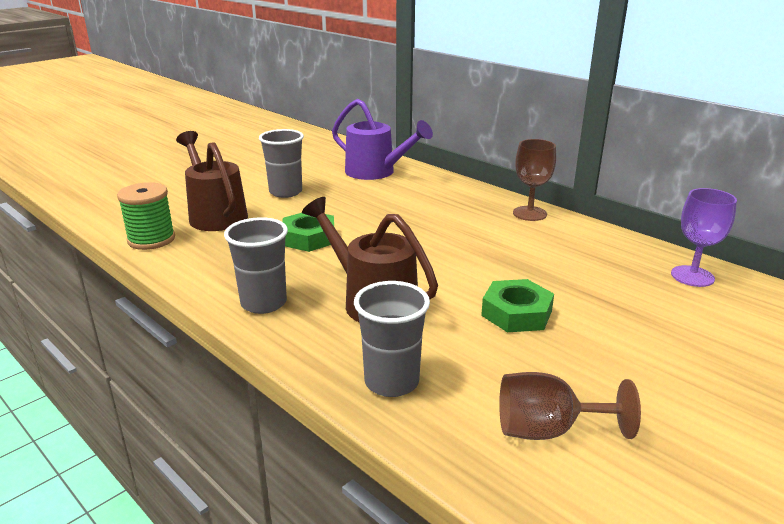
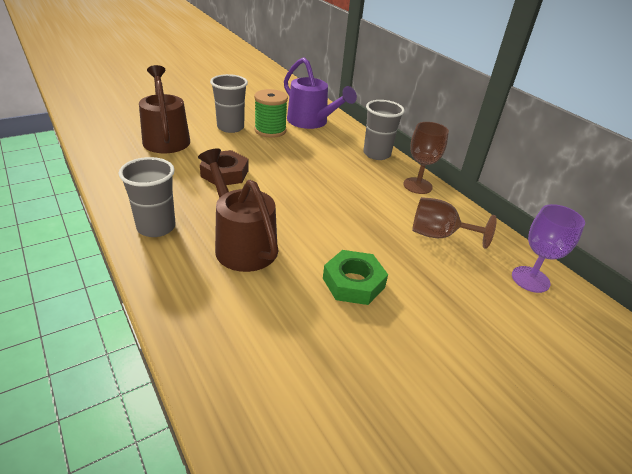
camera: 10 degrees right, 10 degrees up
(151, 239) = (106, 151): green spool -> green spool (270, 130)
(309, 238) = (225, 173): green nut -> brown nut
(391, 382) = (213, 326): grey cup -> grey cup (376, 154)
(548, 430) = (316, 409): brown goblet -> brown goblet (439, 235)

